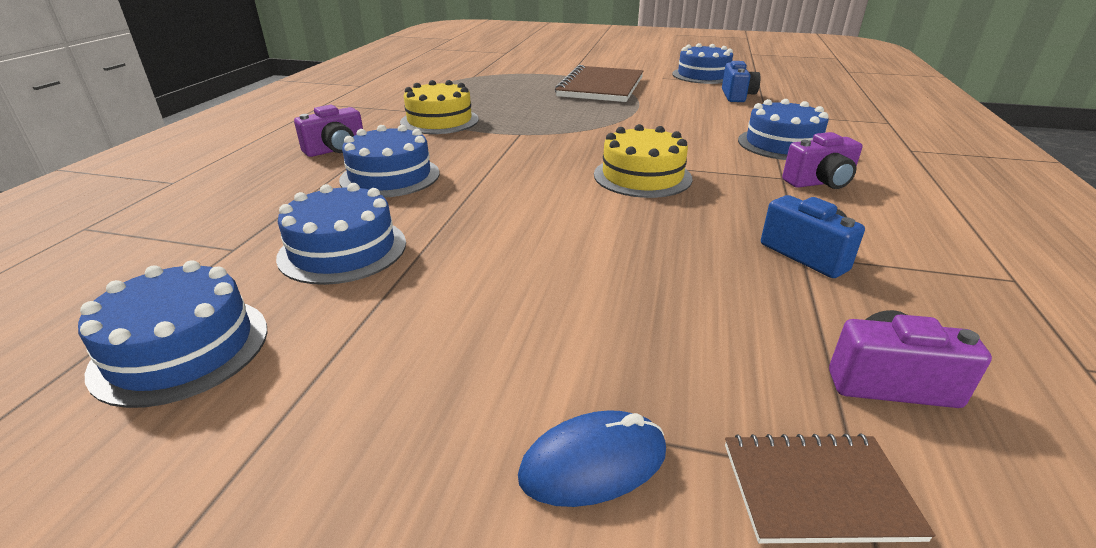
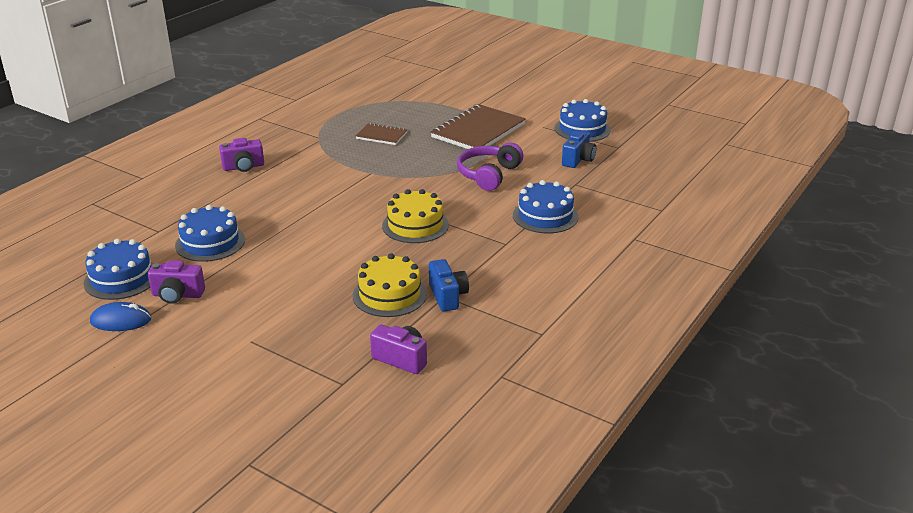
camera: 20 degrees right, 0 degrees up
(390, 176) = (263, 196): blue cake -> none
(439, 121) = (326, 150): yellow cake -> yellow cake (389, 294)
(593, 463) = (250, 356): blue mouse -> blue mouse (121, 321)
(663, 118) = (489, 175): none -> purple headphones
(818, 490) = (322, 383): brown notebook -> brown notebook (381, 135)
(820, 183) = (525, 252): purple camera -> purple camera (177, 295)

